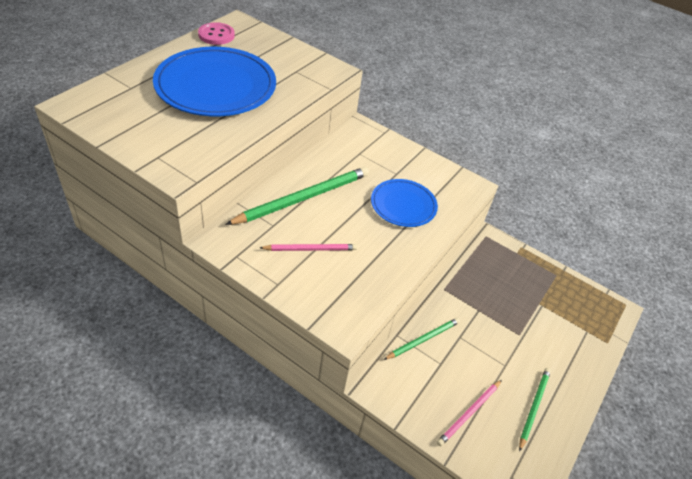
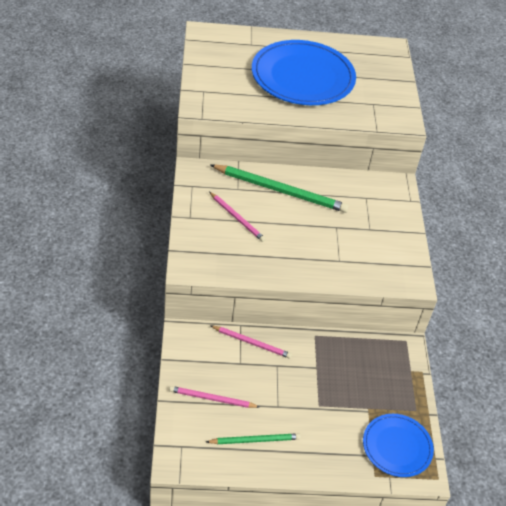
camera: 55 degrees right, 0 degrees up
(216, 35) = (359, 46): pink button -> none
(403, 205) = (339, 248): blue plate -> blue plate (397, 447)
(423, 339) = (252, 343): green pencil -> pink pencil

